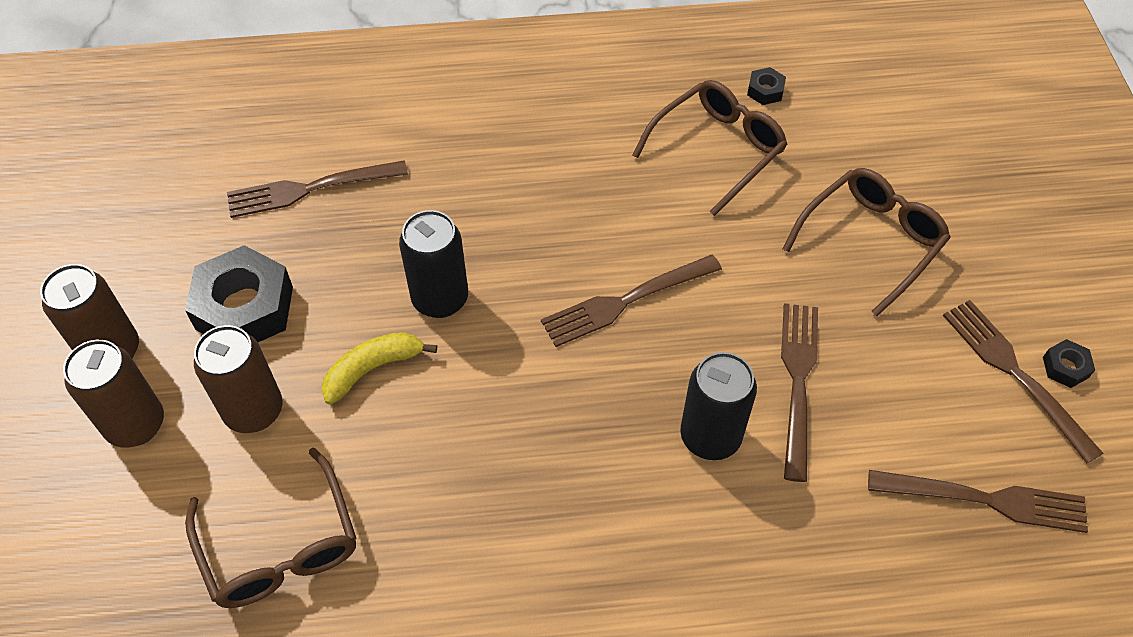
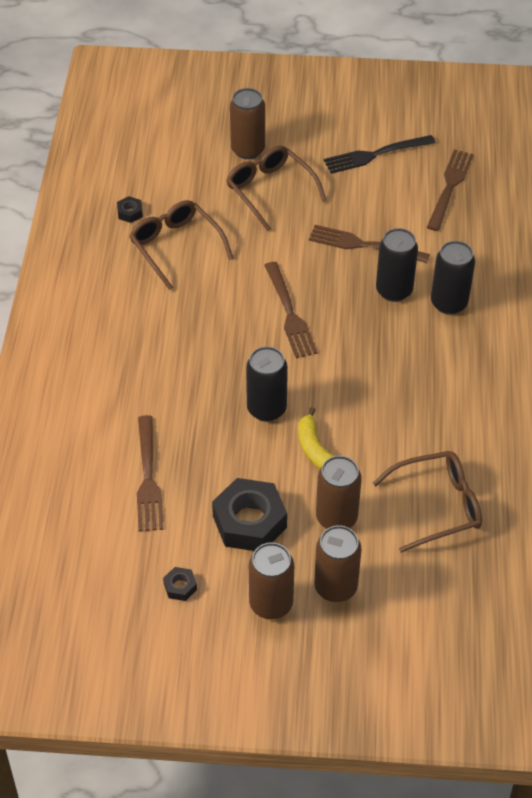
camera: 80 degrees left, 5 degrees down
(704, 524) = (449, 303): none -> black can
(948, 201) = (248, 150): none -> brown can
(1015, 374) = (375, 155): brown fork -> black fork
(1065, 367) = (375, 134): black nut -> black nut (180, 586)

